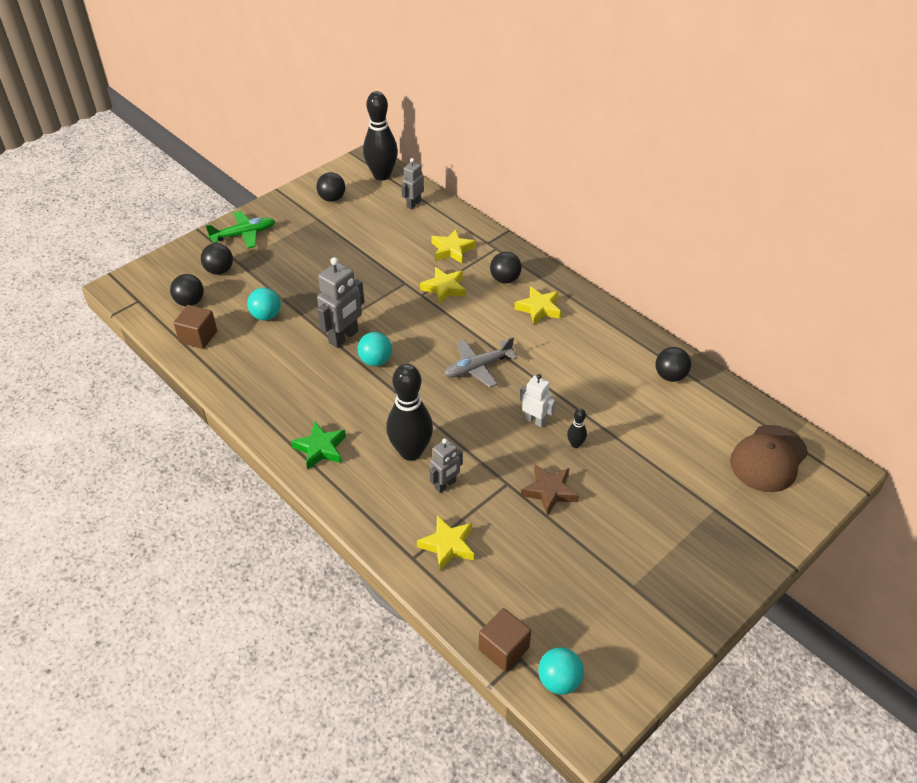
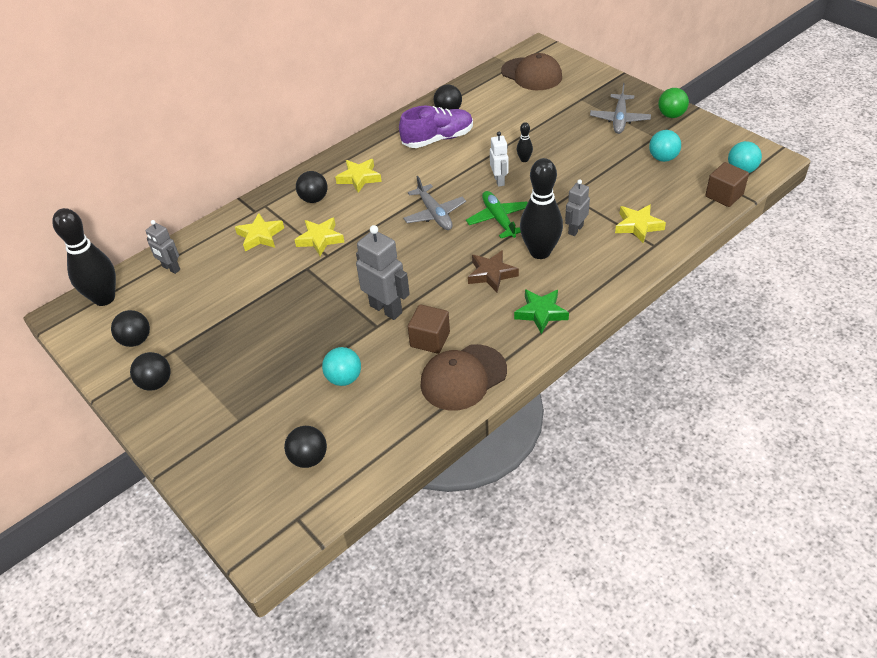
camera: 85 degrees left, 0 degrees up
(198, 337) = (374, 438): brown cube -> brown cube (430, 339)
(219, 270) = (252, 436): black ball -> black ball (156, 383)
(243, 234) = (184, 421): green plane -> green plane (499, 219)
(250, 390) = (463, 377): none -> brown cap
(375, 361) = (422, 282): turquoise ball -> turquoise ball (663, 158)
(445, 485) = (575, 229): grey robot -> grey robot turned 105 degrees counterclockwise
(535, 420) = (499, 180): white robot -> white robot turned 135 degrees clockwise
(549, 491) = (575, 173): brown star -> brown star (491, 274)
(612, 367) = (438, 139): none -> purple shoe
(670, 549) = (619, 119): none -> grey plane
(687, 613) = (671, 115): none -> green ball

